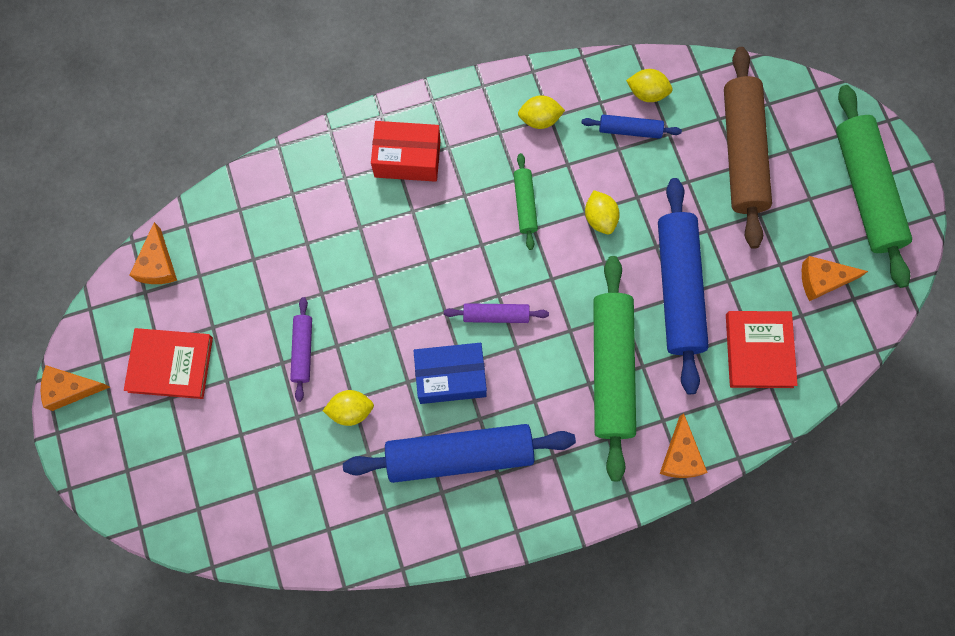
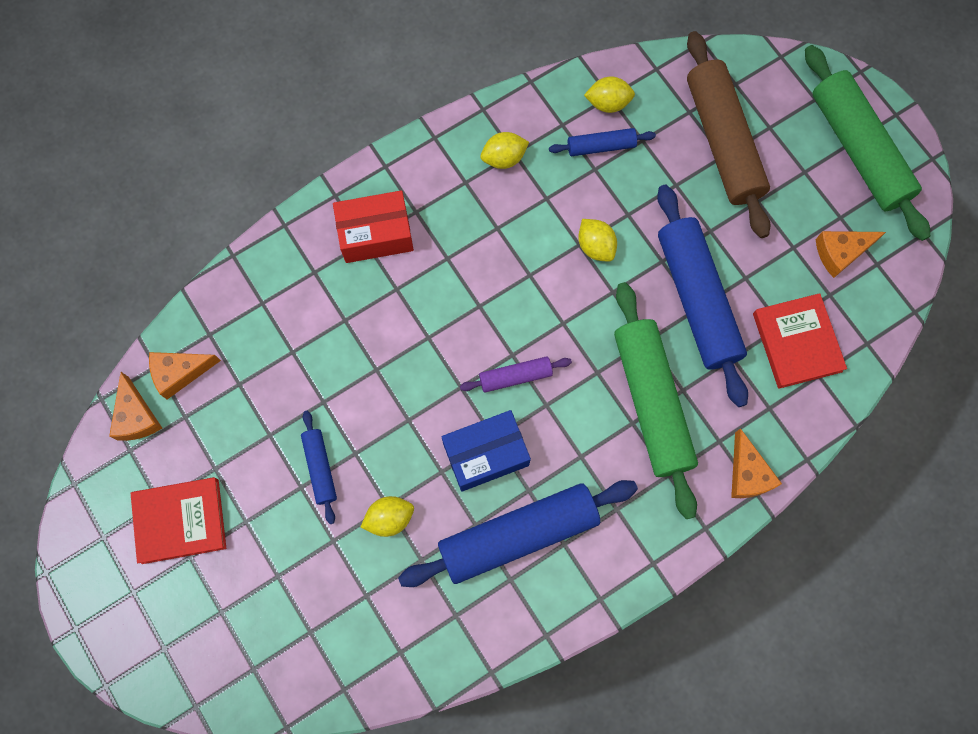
camera: 15 degrees left, 0 degrees up
(71, 389) = (77, 576): orange cheese -> orange cheese (180, 373)
(303, 350) = (320, 468): purple rolling pin -> blue rolling pin
(525, 204) = (513, 251): green rolling pin -> none

